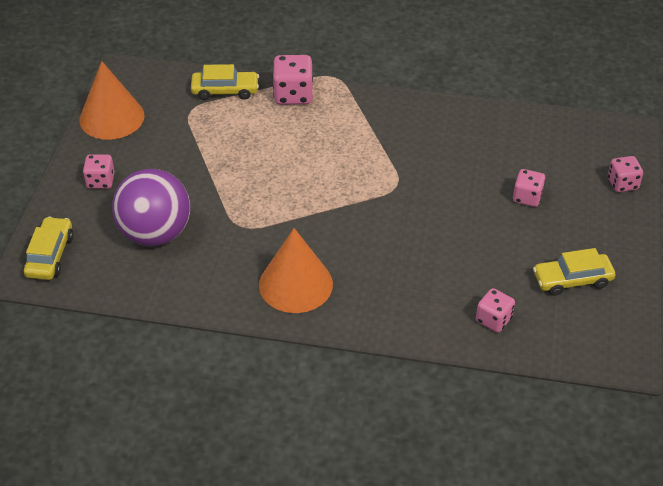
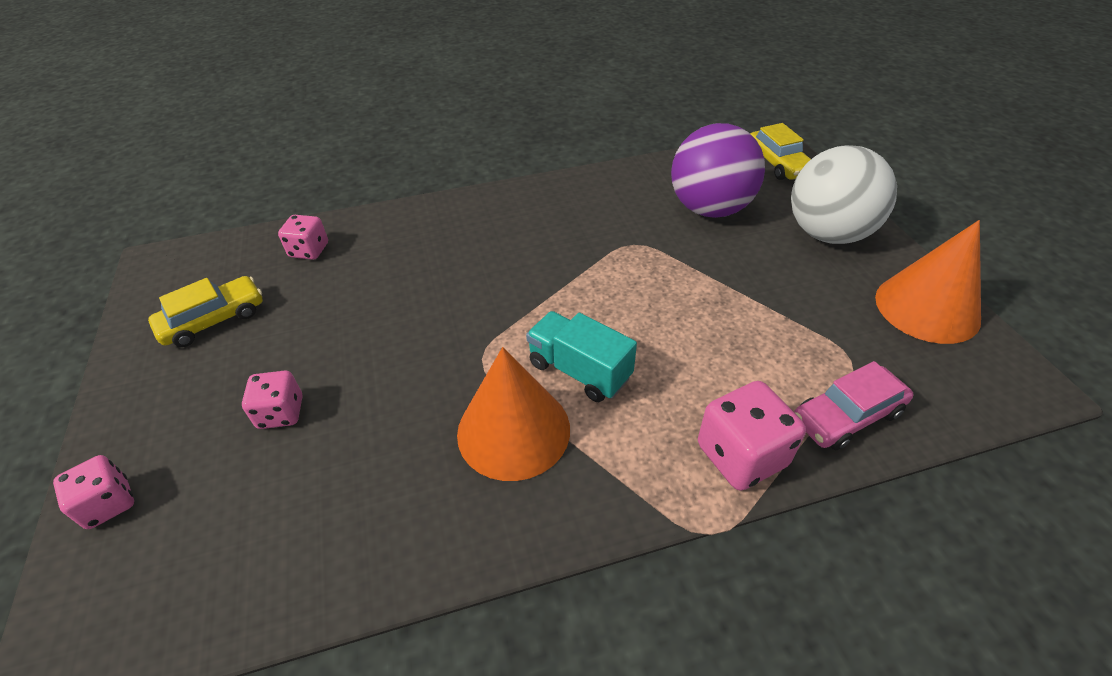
camera: 155 degrees right, 0 degrees up
(100, 181) = (827, 234): pink dice -> white ball
(225, 91) = (847, 416): yellow car -> pink car
(295, 284) = (532, 215): orange cone -> orange cone (513, 430)
(343, 158) = (579, 371): none -> turquoise truck

